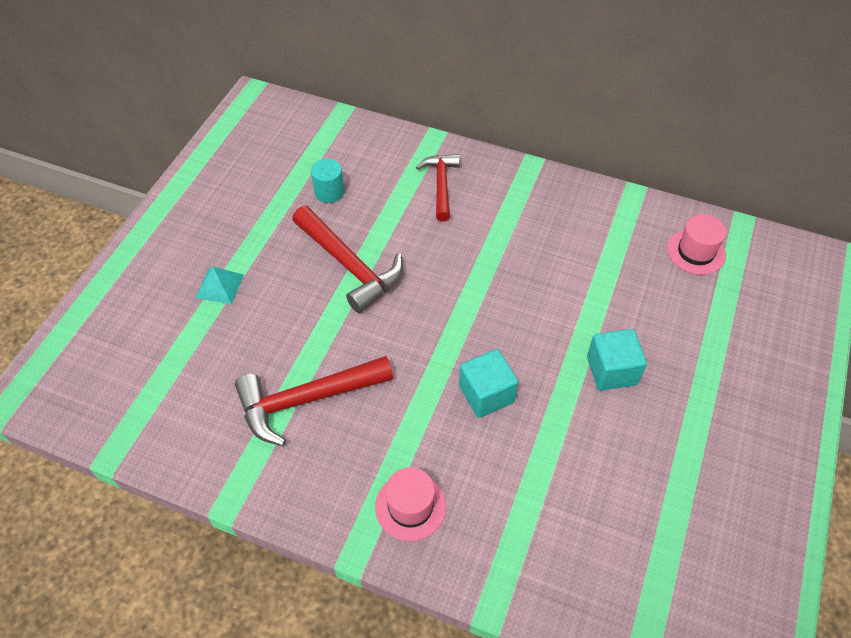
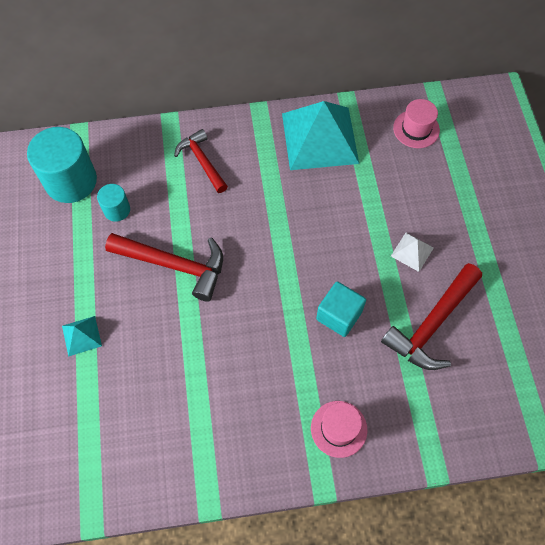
camera: 30 degrees left, 10 degrees up
(305, 149) = (71, 181): none -> turquoise cylinder
(306, 400) = (213, 392): red hammer -> red hammer (431, 324)
(579, 215) = (319, 138): none -> turquoise pyramid
(611, 371) = (412, 251): turquoise cube -> white pyramid

